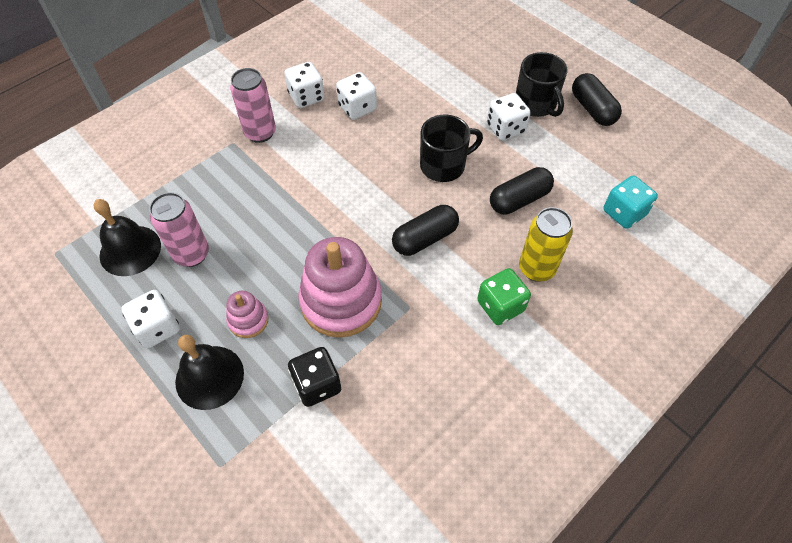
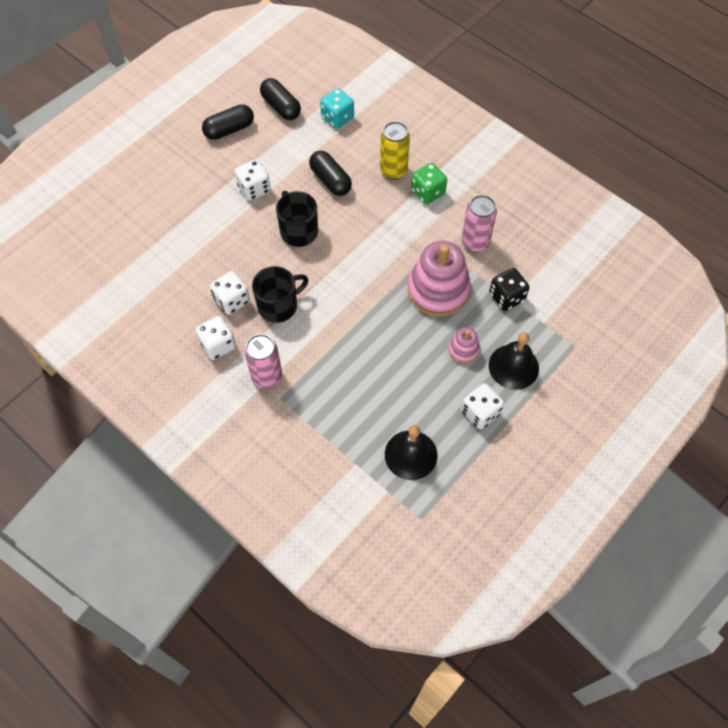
camera: 95 degrees left, 5 degrees up
(191, 254) = (409, 404): pink can -> pink can (475, 242)
(425, 238) = (374, 240): black capsule -> black capsule (281, 107)
(536, 104) = (224, 167): black mug -> black mug (279, 305)

